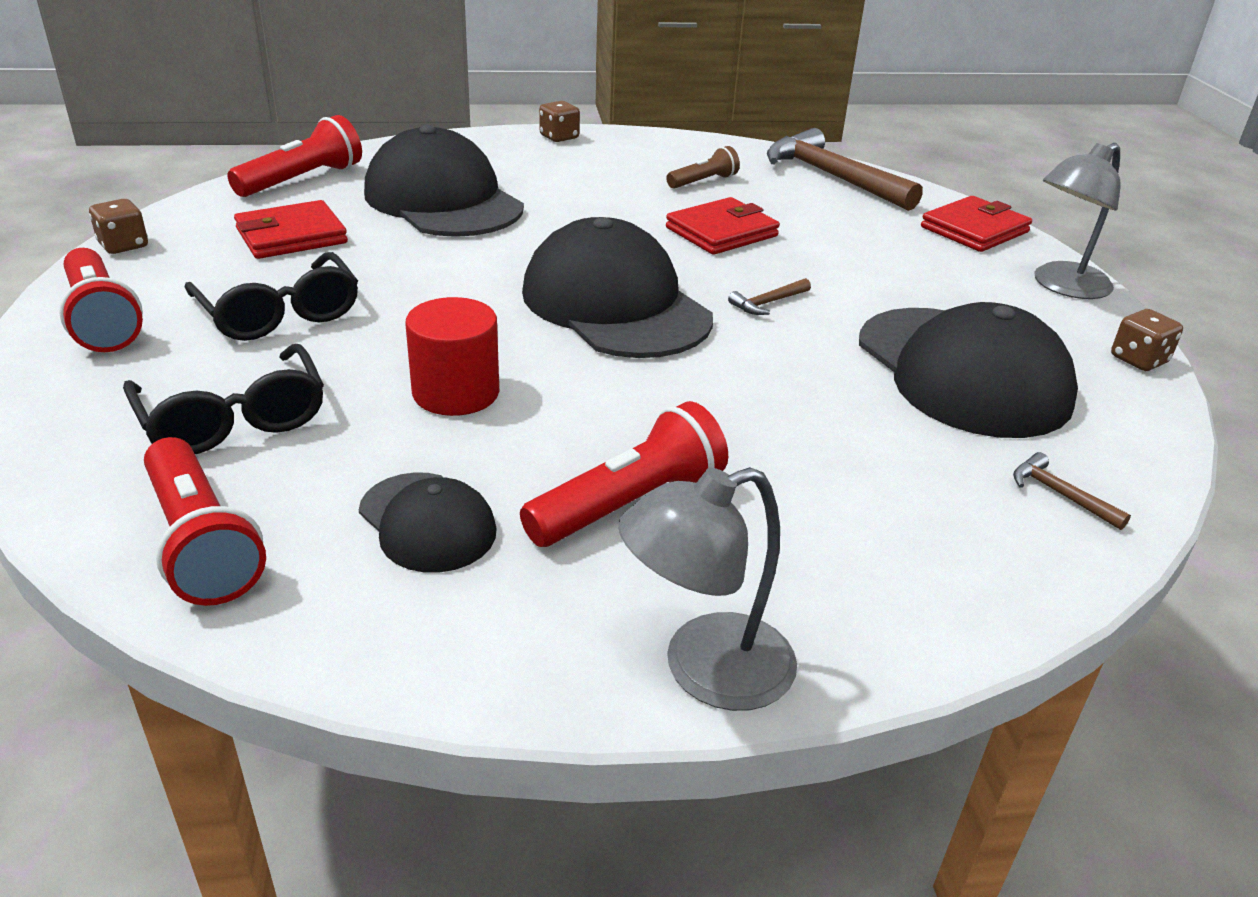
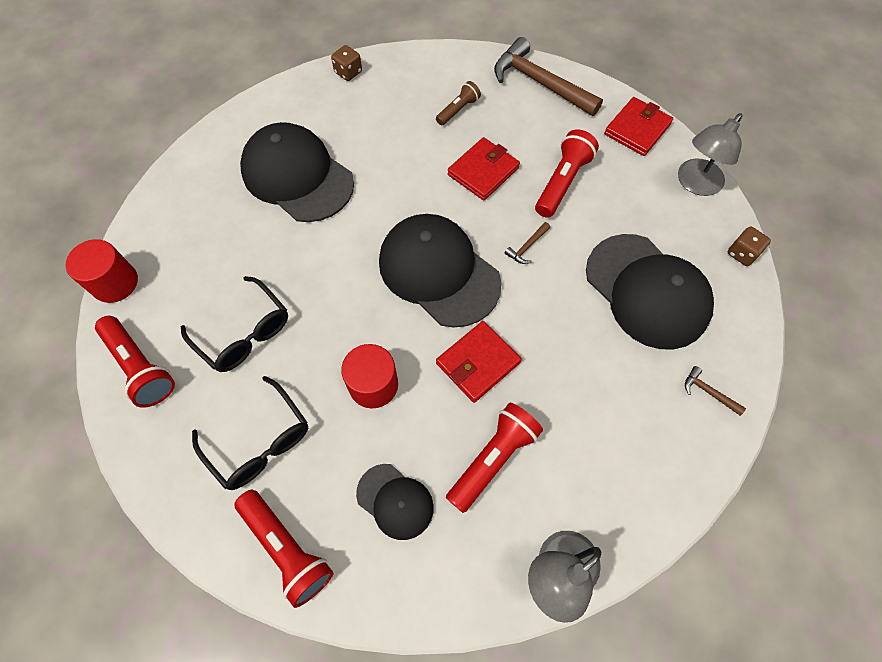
camera: 10 degrees left, 30 degrees up
(123, 245) = (115, 283): brown dice -> red cylinder
(291, 236) = (216, 244): red wallet -> red wallet (478, 363)
(302, 180) = (196, 173): red flashlight -> red flashlight (562, 182)

